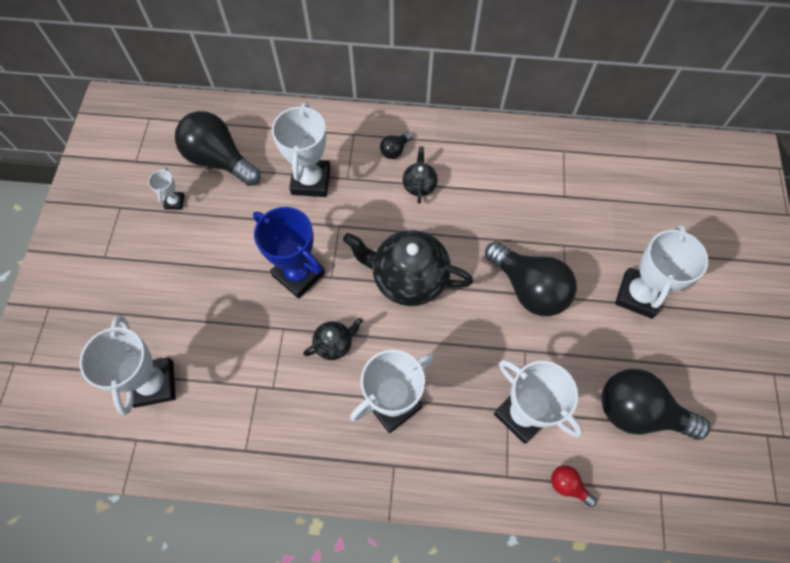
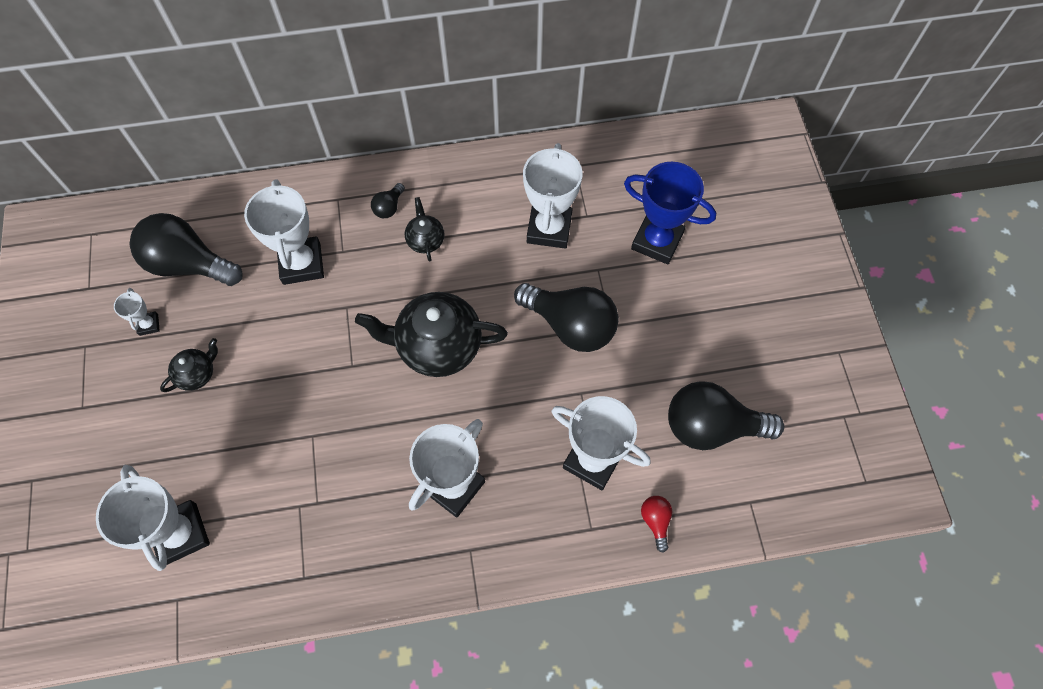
camera: 15 degrees left, 0 degrees up
(298, 274) = (314, 372): blue trophy -> blue trophy (657, 241)
(334, 344) = (373, 438): black teapot -> black teapot (197, 374)
(568, 485) = (655, 521): red light bulb -> red light bulb turned 60 degrees clockwise
(638, 295) = (686, 304): white trophy -> white trophy (549, 229)

